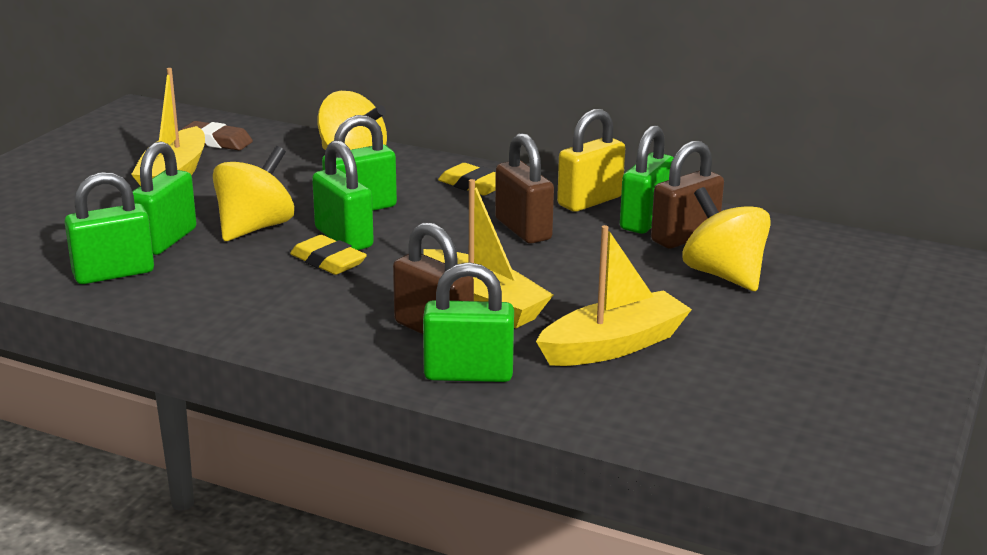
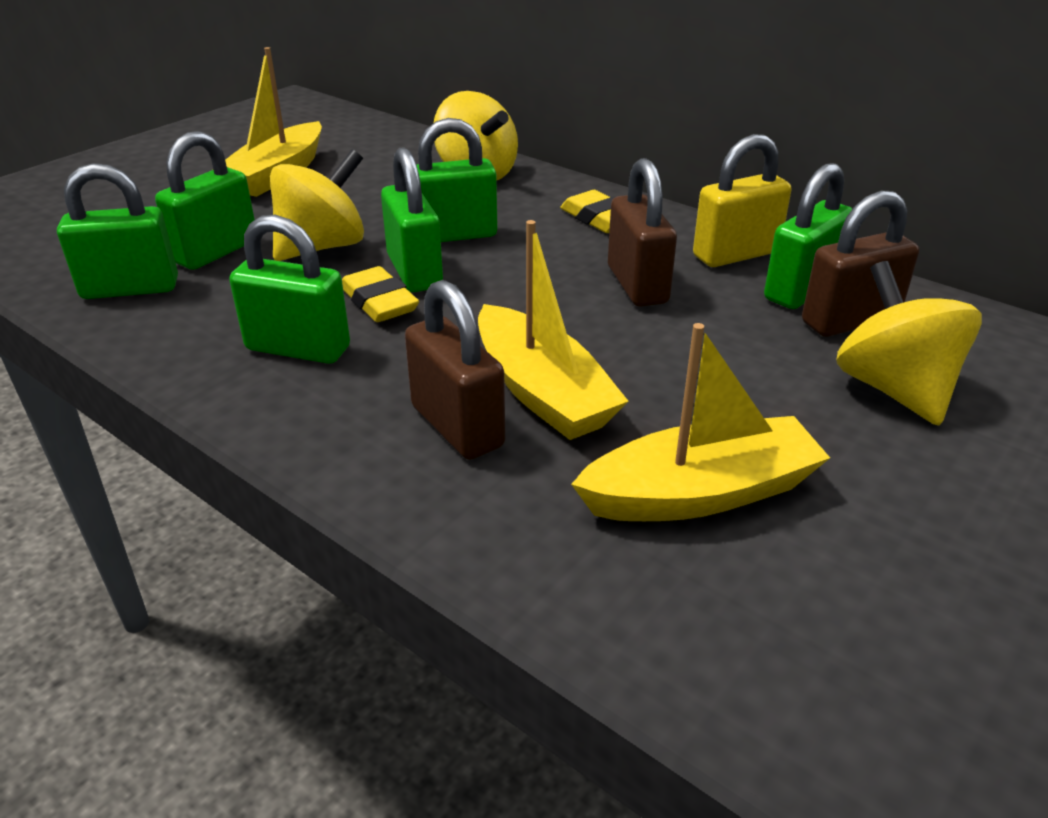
camera: 15 degrees right, 10 degrees up
(217, 141) = (346, 141): brown eraser -> none
(468, 374) = (471, 513): green padlock -> green padlock (298, 348)

